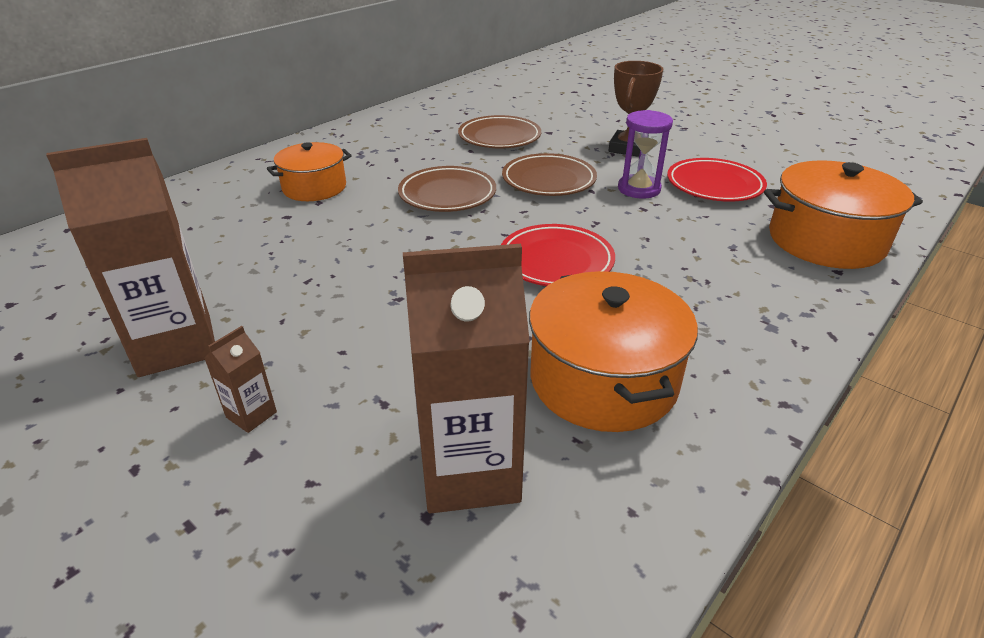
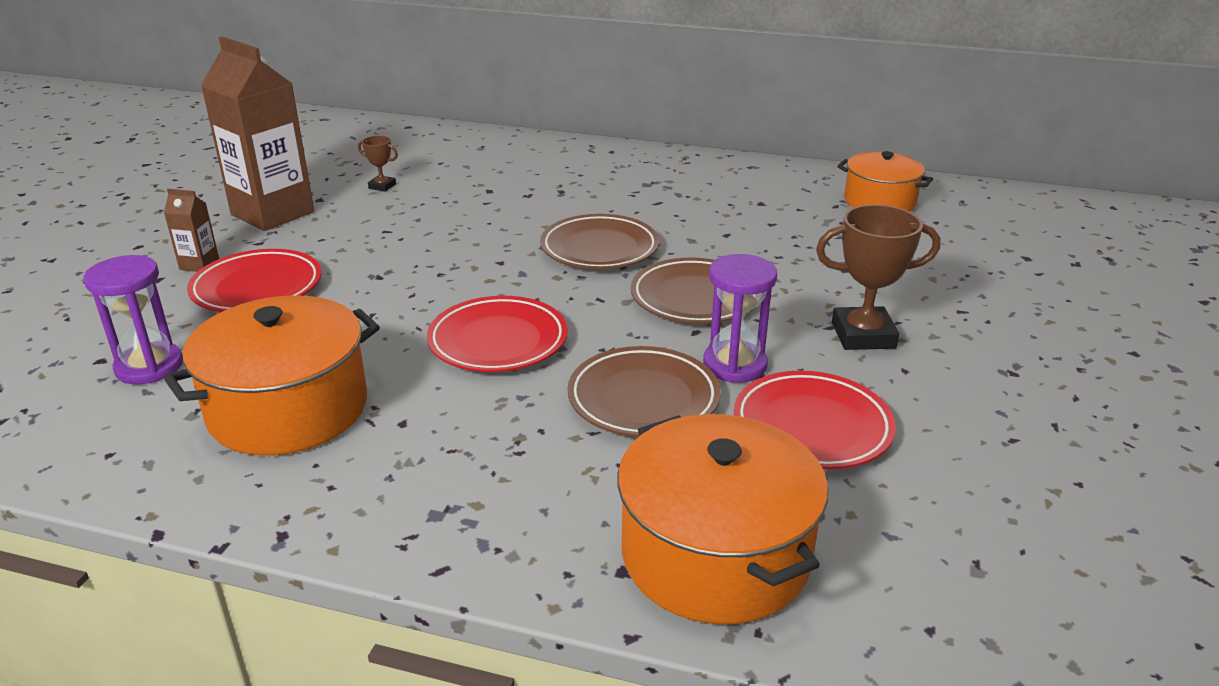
camera: 65 degrees right, 5 degrees down
(201, 267) = (382, 186): none -> brown trophy
(314, 187) = (554, 185): orange pot -> orange pot (879, 201)
(353, 375) = (257, 288): none -> red plate
(469, 471) = (149, 366): brown carton -> purple hourglass
(499, 137) = (785, 242): brown plate -> brown plate (643, 399)

